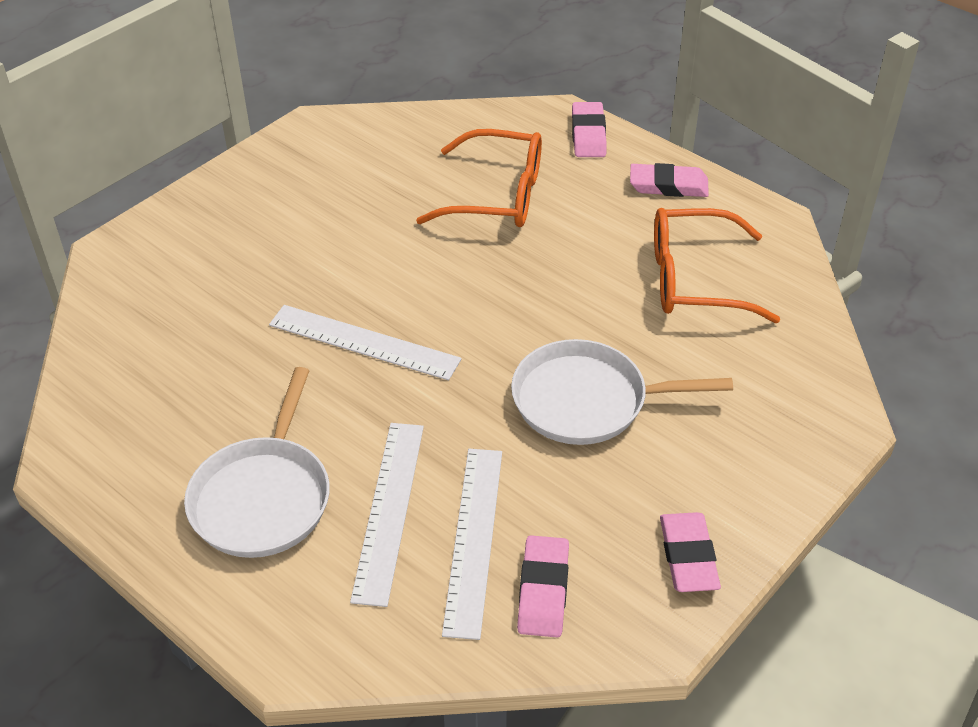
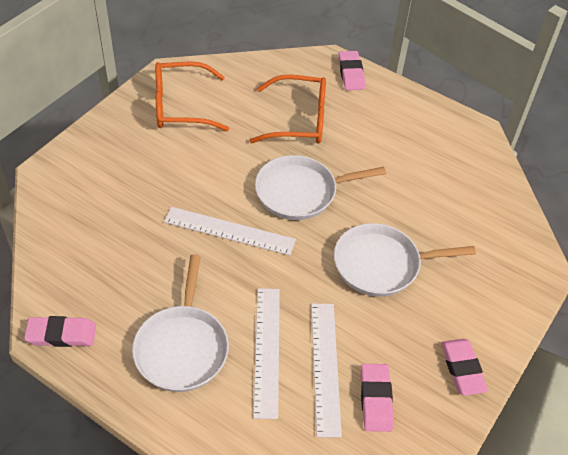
camera: 10 degrees left, 5 degrees up
(480, 294) = (300, 192): none -> white pan
(668, 185) = (408, 108): pink eraser -> pink eraser (61, 334)
(694, 280) = (435, 175): orange glasses -> orange glasses (180, 106)

